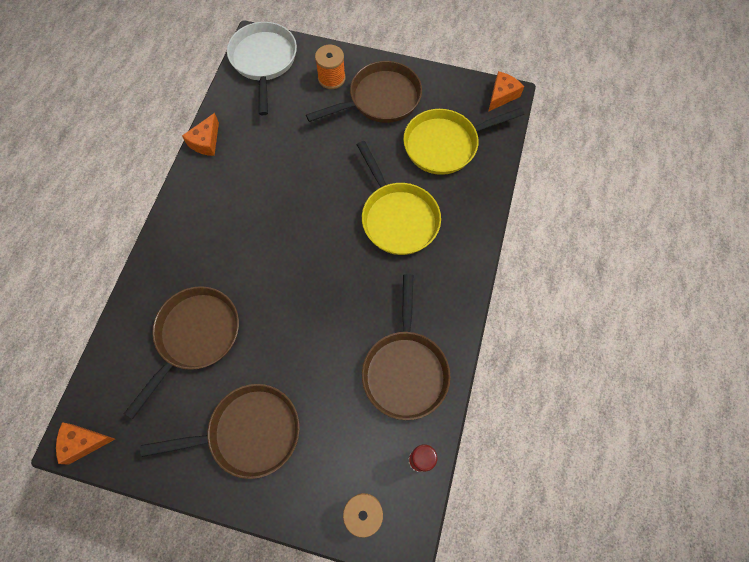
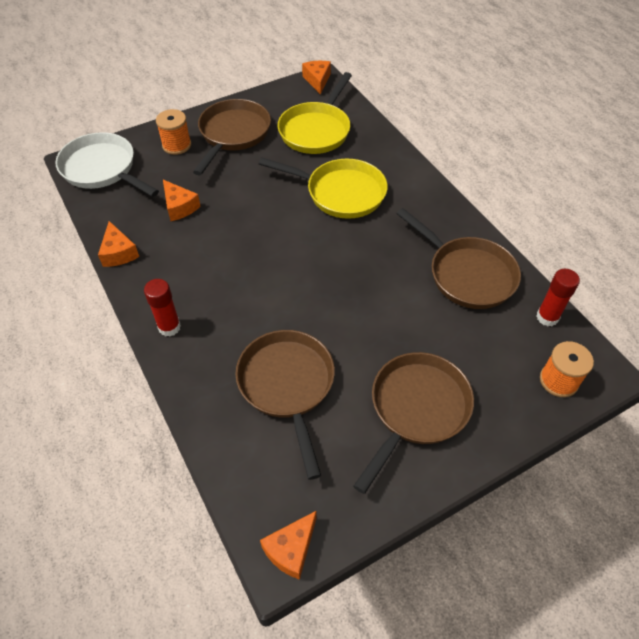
camera: 45 degrees left, 15 degrees down
(176, 227) = (169, 327): none -> red glue stick
(278, 135) = (179, 207): none -> orange cheese

